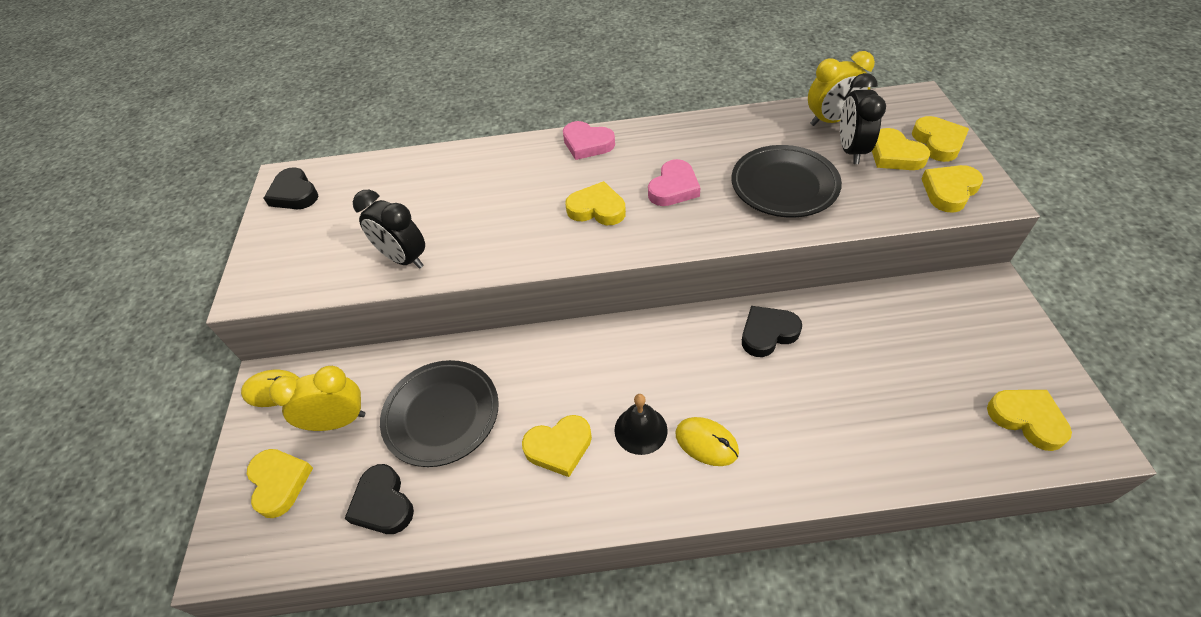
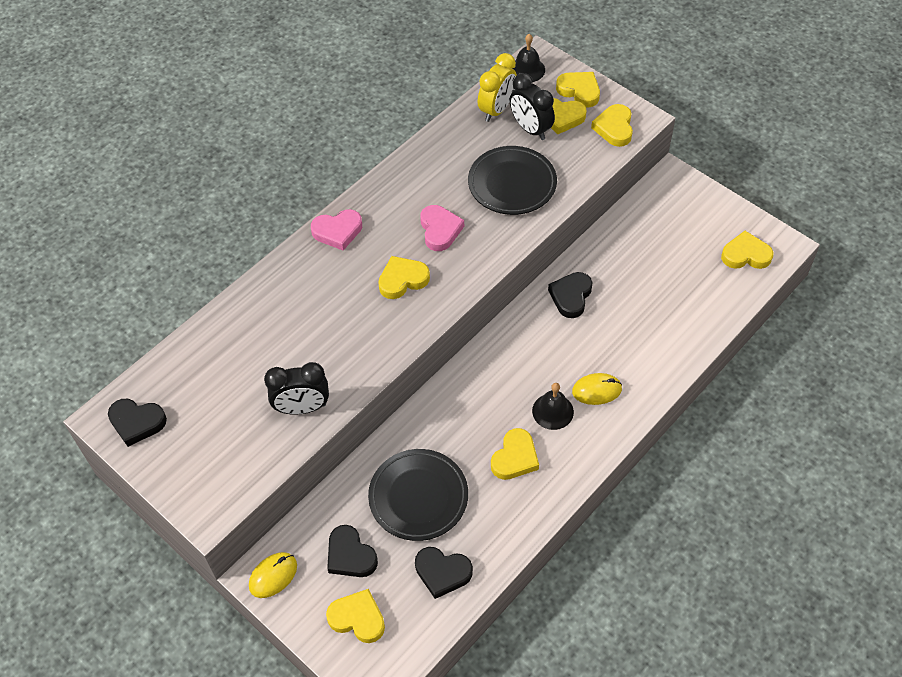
camera: 45 degrees left, 5 degrees up
(338, 421) = (350, 555): yellow clock -> black heart
(896, 102) = (527, 69): none -> black bell

